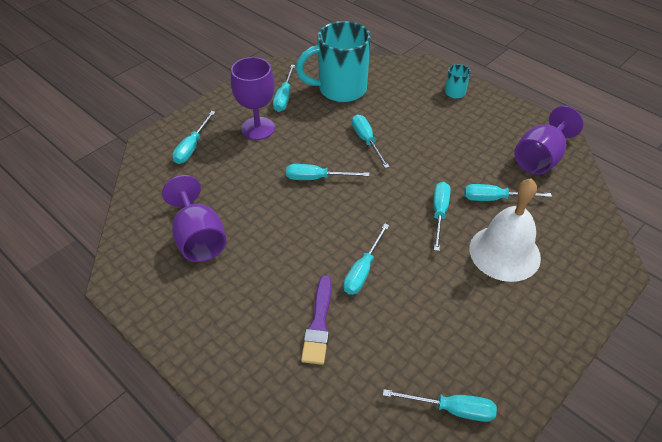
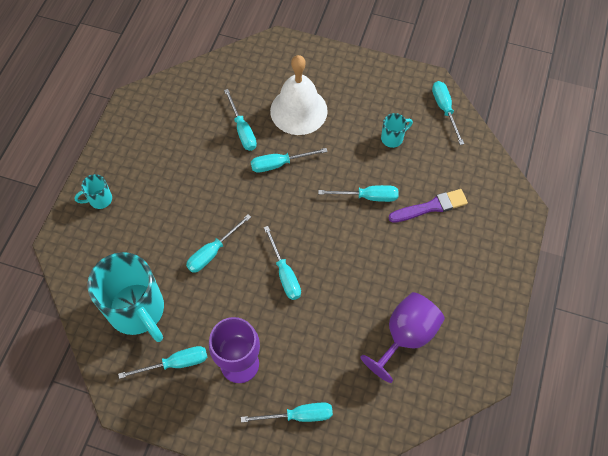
camera: 115 degrees left, 15 degrees up
(430, 327) = (393, 138): none -> turquoise mug
(540, 158) = (175, 109): purple goblet -> none

